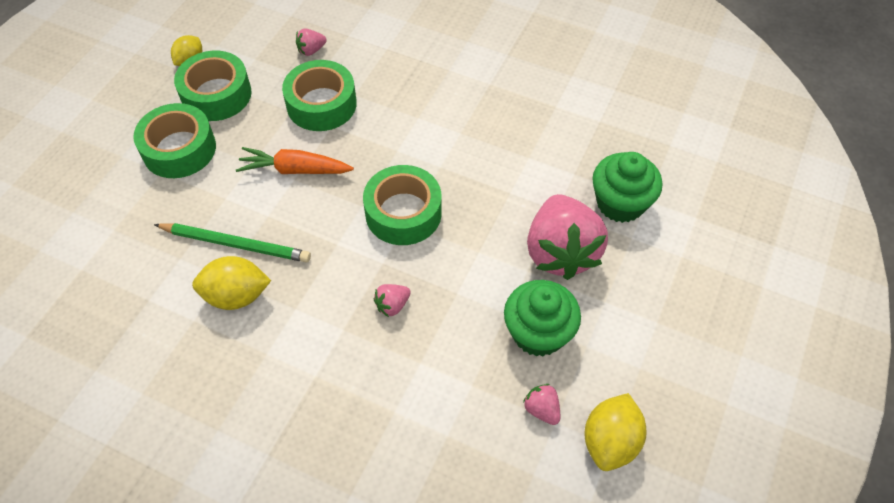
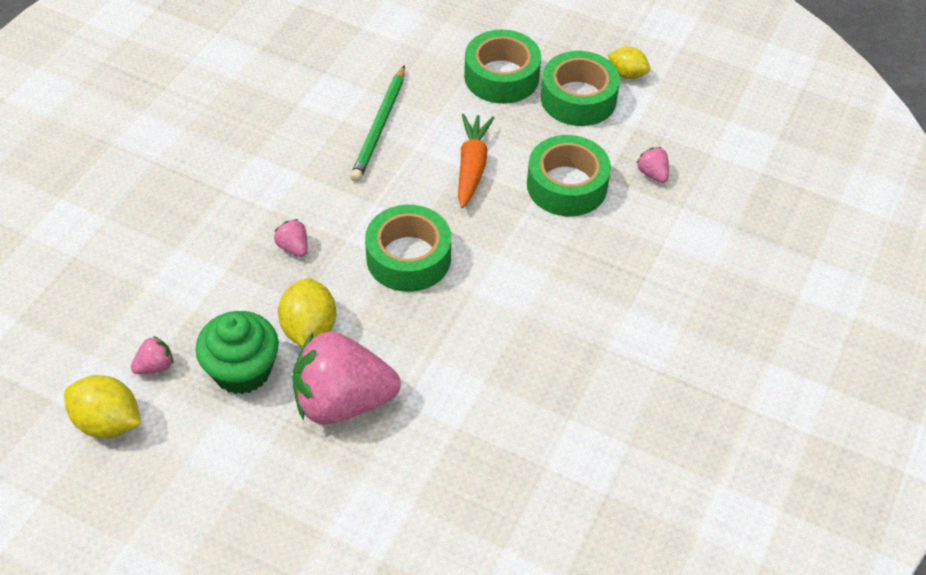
camera: 90 degrees right, 5 degrees down
(236, 296) = (320, 131): yellow lemon -> yellow lemon (309, 329)
(620, 203) = (409, 473): green cupcake -> none

